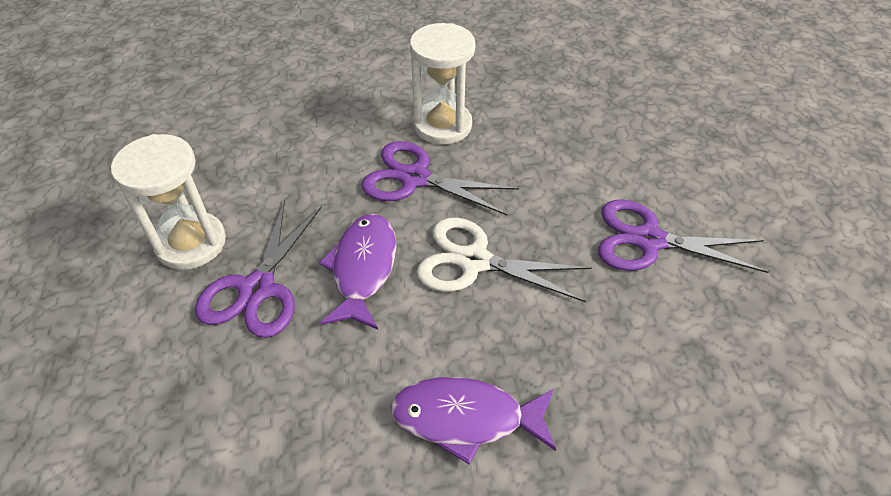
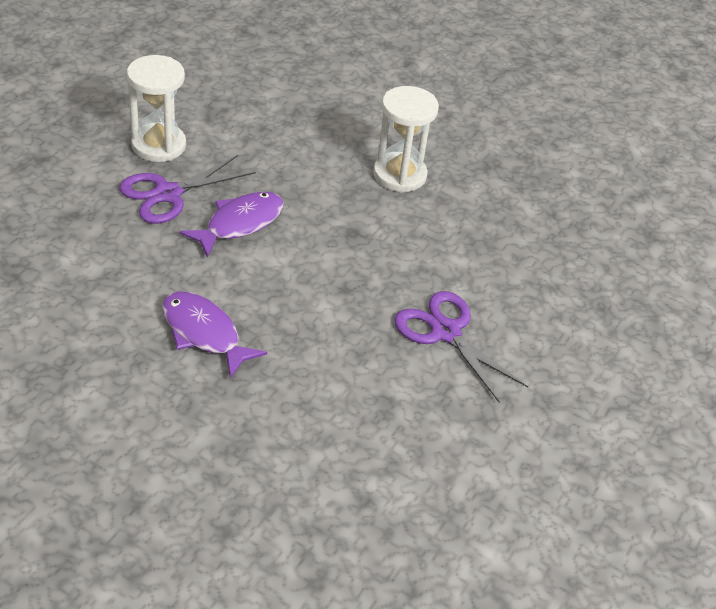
camera: 35 degrees right, 5 degrees down
(415, 178) = (337, 195): purple scissors -> none
(474, 261) = (312, 265): white scissors -> none

